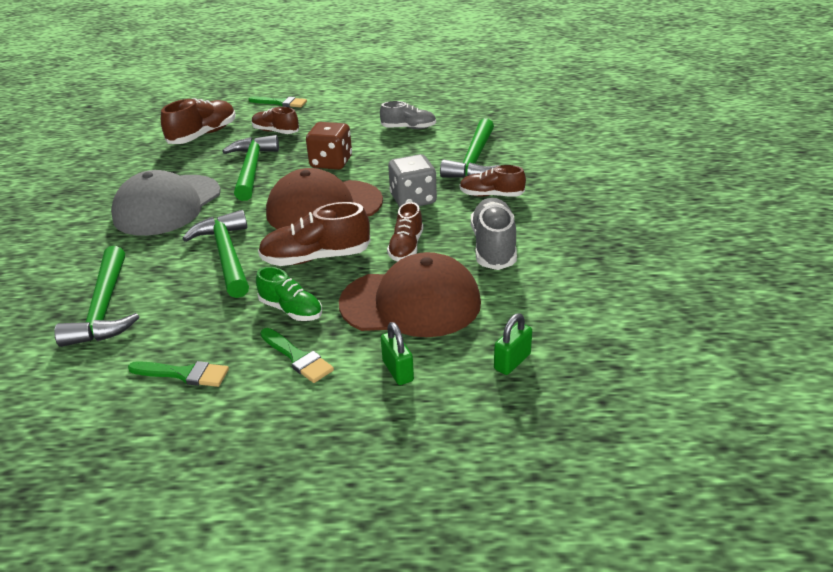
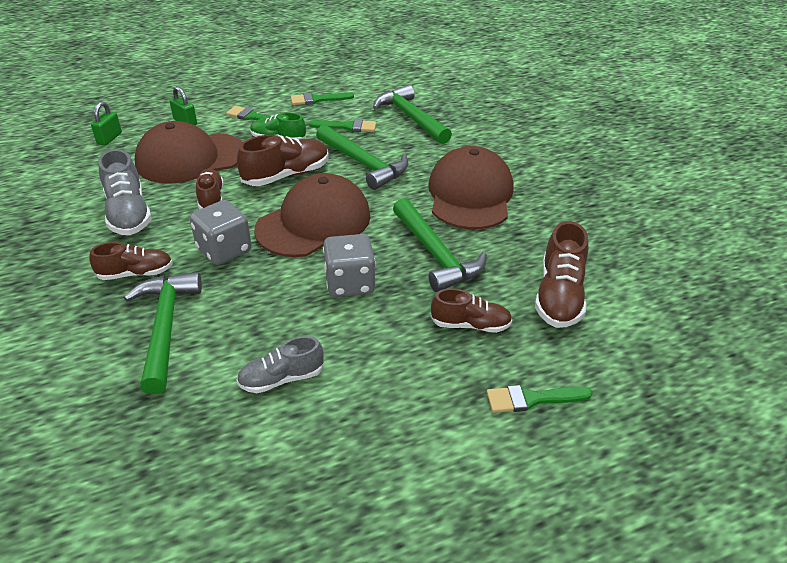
camera: 155 degrees right, 5 degrees up
(167, 205) = (470, 195): grey cap -> brown cap
(193, 311) = (347, 127): none -> green brush
(331, 162) = (350, 283): brown dice -> grey dice

